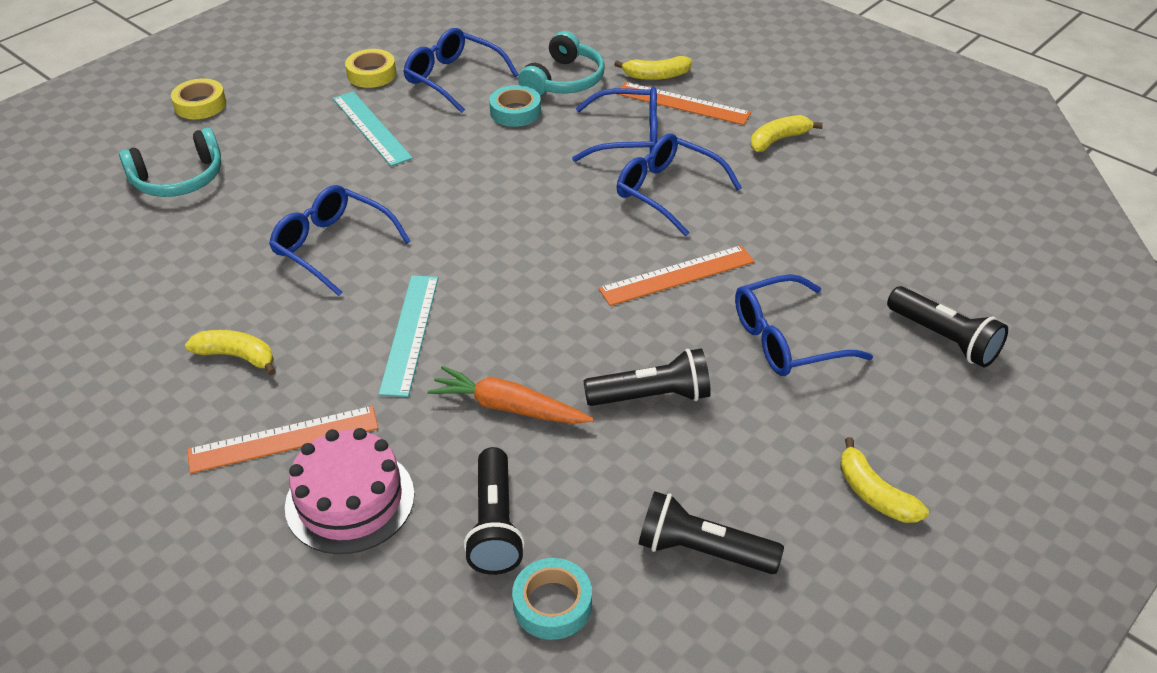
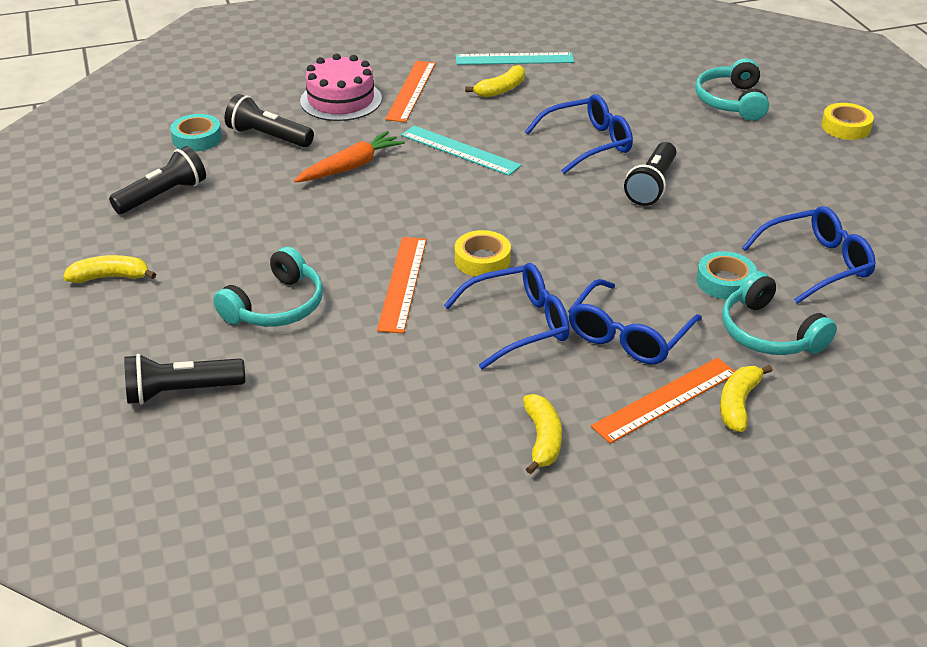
camera: 120 degrees right, 5 degrees down
(371, 74) = (853, 219): yellow tape -> yellow tape (482, 260)
(371, 128) = (750, 197): turquoise ruler -> turquoise ruler (514, 59)
(652, 396) = (295, 223): black flashlight -> black flashlight (651, 186)
(786, 340) = (276, 306): blue glasses -> turquoise headphones

